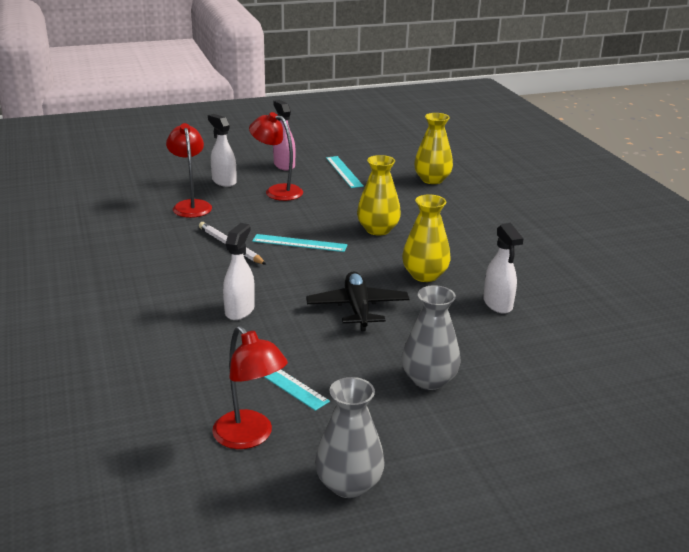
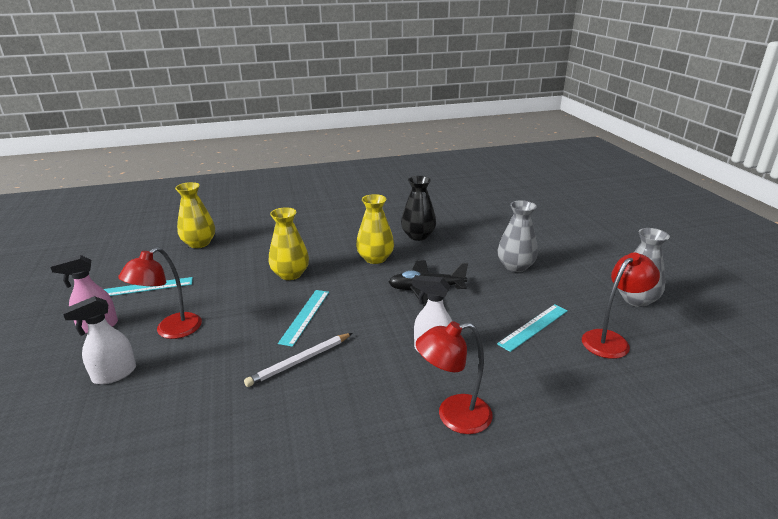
camera: 85 degrees left, 0 degrees up
(191, 205) = (174, 400): red lamp -> red lamp (453, 416)
(498, 304) = (418, 236): white spray bottle -> black vase

